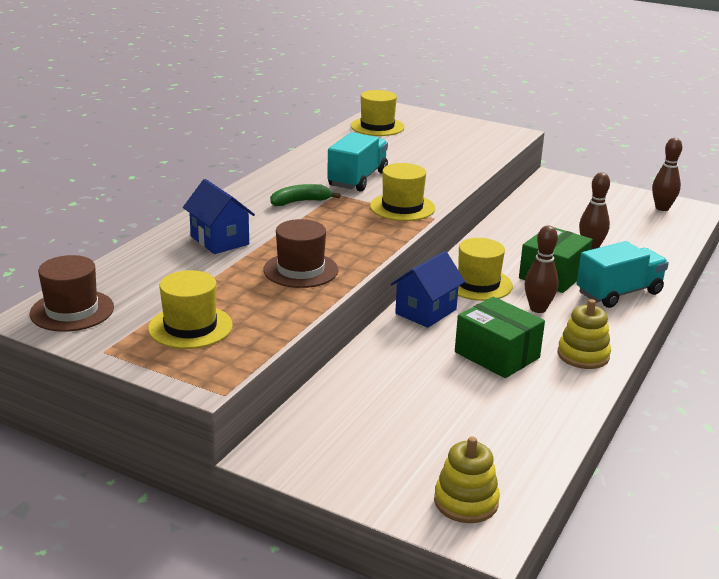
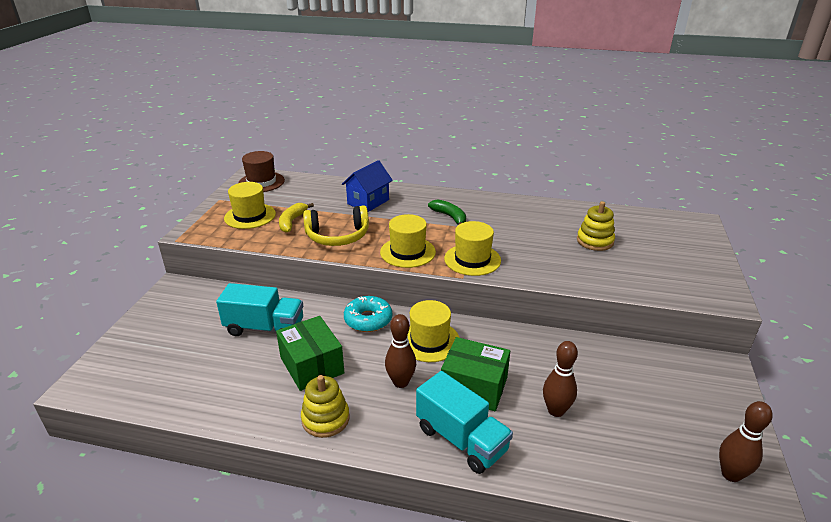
camera: 75 degrees right, 5 degrees up
(235, 296) = (292, 222): none -> yellow banana
(300, 270) = (337, 236): brown hat -> yellow headphones
(357, 179) = (513, 232): turquoise truck -> turquoise truck (265, 328)
(377, 127) = (642, 222): yellow hat -> yellow hat (407, 252)
(426, 311) = (368, 320): blue house -> turquoise donut
(466, 502) = (118, 372): yellow stacking toy -> yellow stacking toy (595, 241)
(497, 355) = (312, 365): green box -> green box turned 60 degrees counterclockwise

